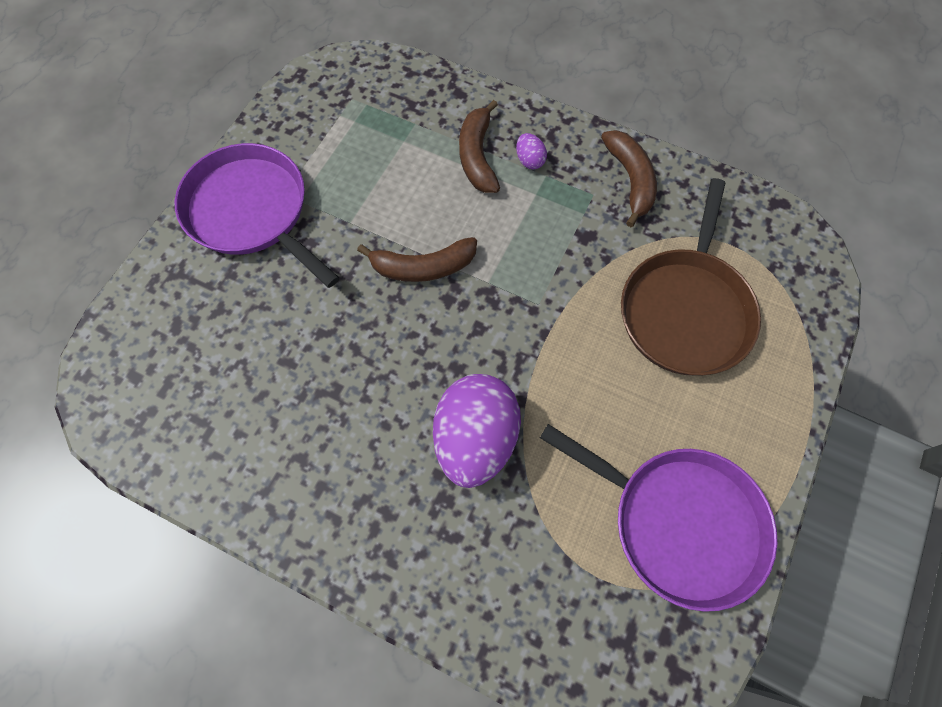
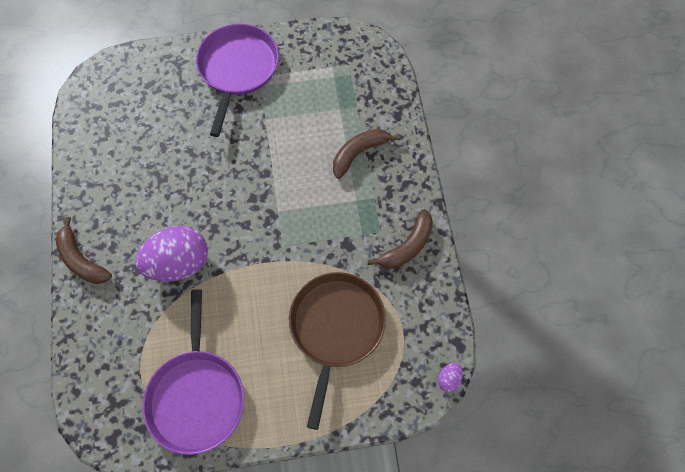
camera: 55 degrees right, 0 degrees up
(423, 267) = (263, 173): brown banana -> brown banana (81, 259)
(529, 160) = (378, 182): purple egg -> purple egg (448, 379)
(685, 310) = (335, 328): brown pan -> brown pan turned 120 degrees clockwise

